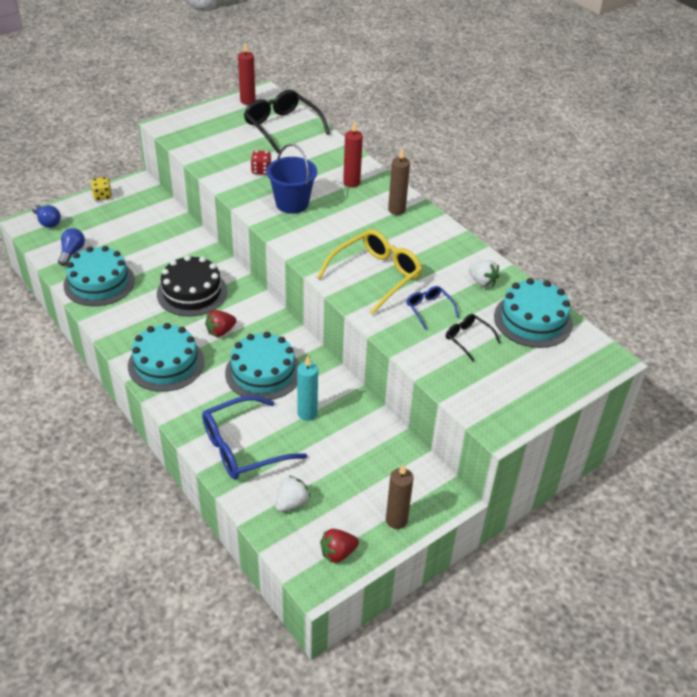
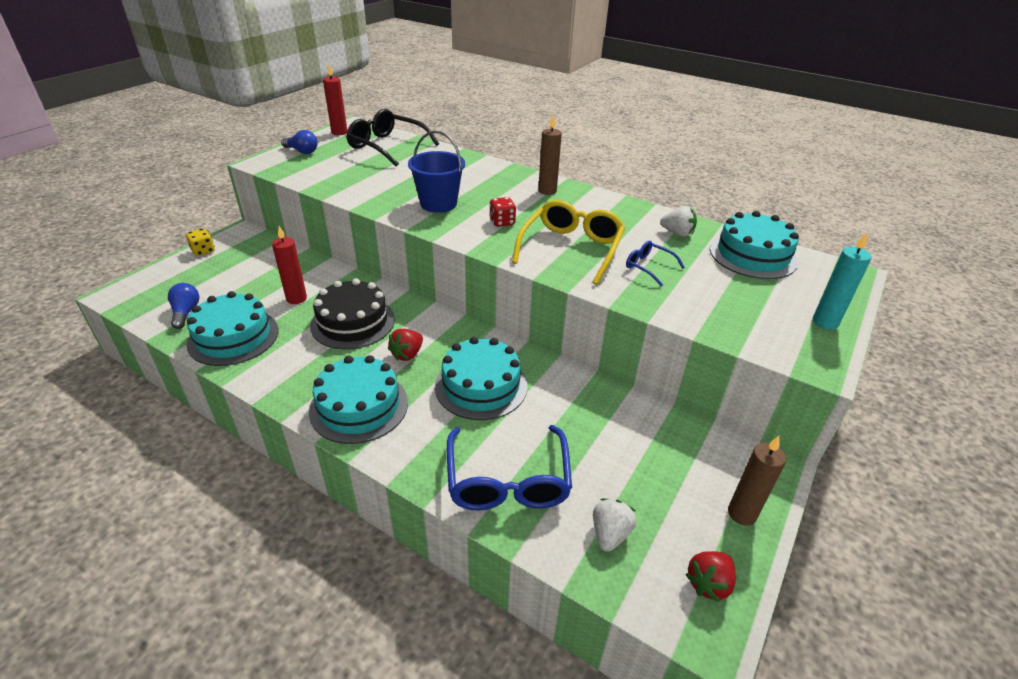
camera: 20 degrees left, 5 degrees down
(47, 222) = (143, 288): blue light bulb -> blue light bulb (302, 151)
(242, 447) = (508, 481): blue glasses -> blue glasses turned 45 degrees counterclockwise
(261, 170) = (387, 182): red dice -> red dice (502, 222)
(307, 413) = (558, 417): turquoise candle -> turquoise candle (825, 322)
(351, 182) = (487, 177): red candle -> red candle (296, 298)
(467, 339) = (709, 285): black glasses -> none

